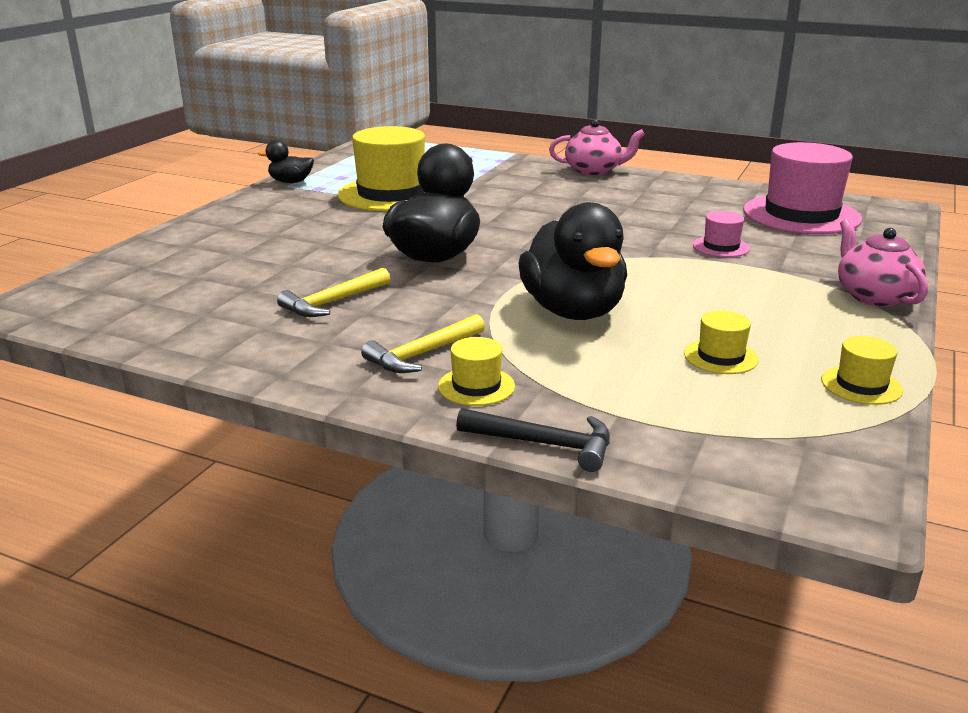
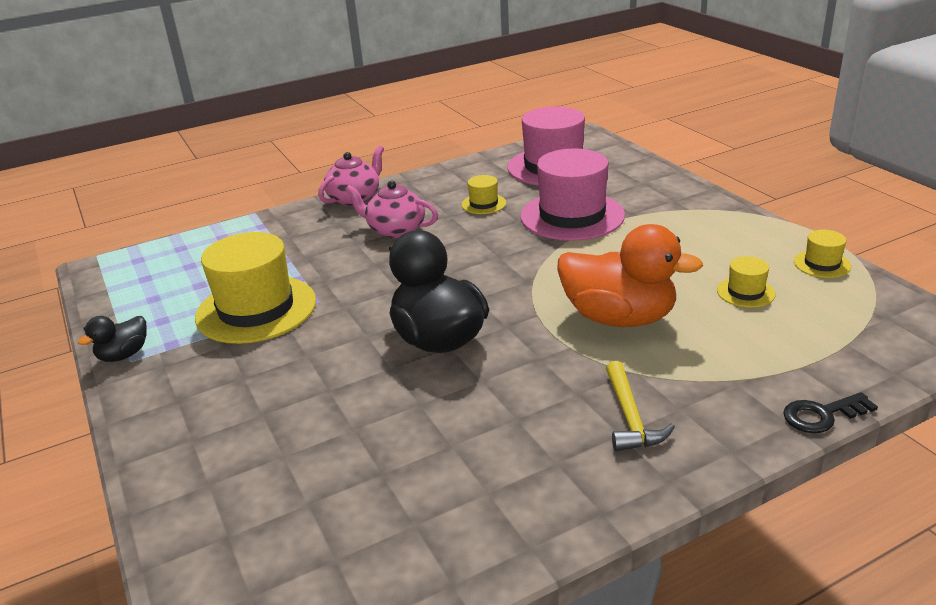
camera: 50 degrees left, 5 degrees up
(333, 302) = (475, 430): yellow hammer -> none
(476, 386) = (709, 411): yellow hat -> yellow hat (483, 204)
(544, 444) = (822, 415): black hammer -> black key
(573, 311) = (619, 318): black duck -> orange duck
(721, 247) = (572, 216): pink hat -> pink hat, size x2.22
(874, 296) = (706, 204): pink teapot -> pink teapot (395, 230)

